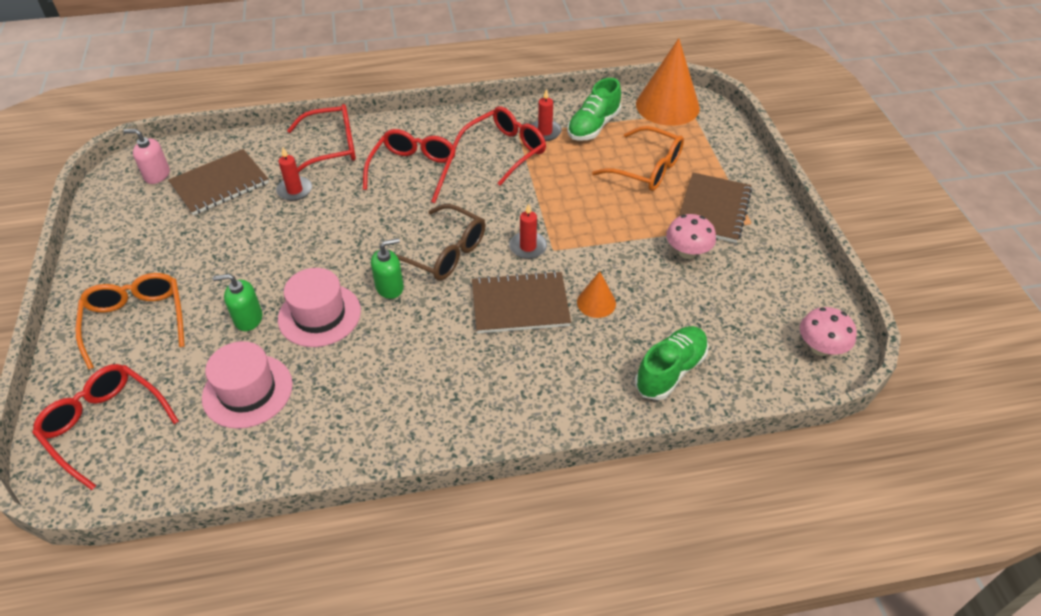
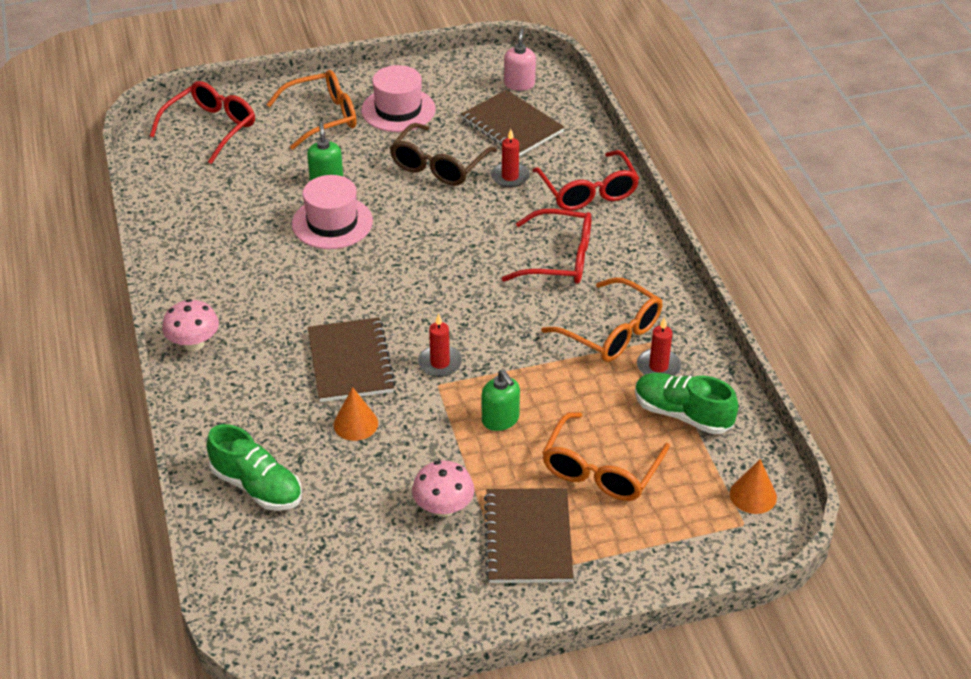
camera: 85 degrees right, 5 degrees down
(247, 391) = (242, 195): pink hat -> pink hat (398, 110)
(390, 287) = (371, 264): green soap dispenser -> green soap dispenser (500, 419)
(444, 253) = (424, 297): brown glasses -> brown glasses (438, 166)
(505, 150) = (612, 332): red glasses -> orange glasses
(667, 106) = (753, 495): orange cone -> orange cone, size x0.49
(713, 209) = (528, 538): brown notebook -> brown notebook turned 75 degrees clockwise
(820, 348) = (288, 629): pink mushroom -> pink mushroom (194, 343)

